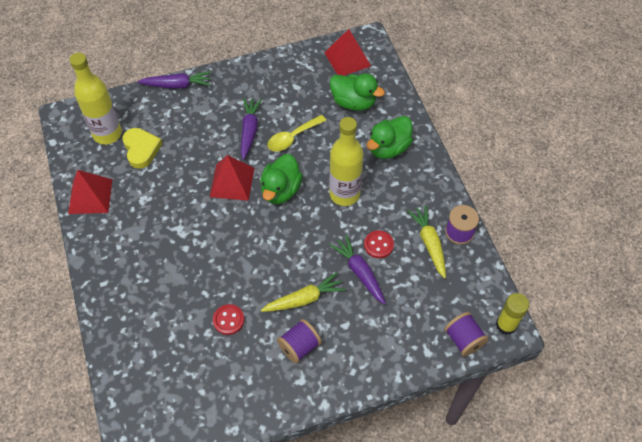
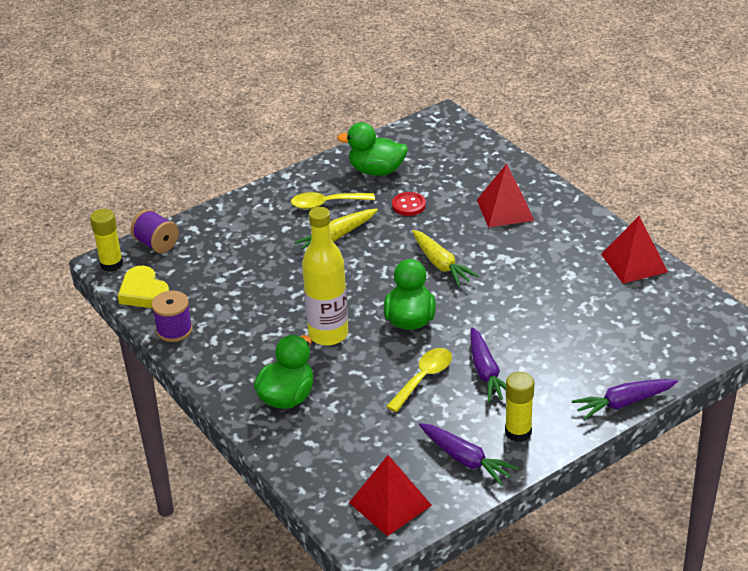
camera: 165 degrees right, 20 degrees down
(107, 134) = (669, 325): yellow bottle -> none
(141, 149) = (612, 319): yellow heart -> yellow heart (144, 292)
(232, 182) = (475, 314): red pyramid -> red pyramid (505, 210)
(252, 83) = (518, 432): none -> yellow glue stick
(299, 346) = (326, 204): purple spool -> yellow spoon
(353, 102) = (356, 443): green duck -> green duck (376, 171)
(359, 272) = (284, 269): purple carrot -> purple carrot (466, 460)
(378, 245) = (270, 297): red button -> none
(429, 243) = (209, 312): yellow carrot -> yellow carrot (441, 264)

